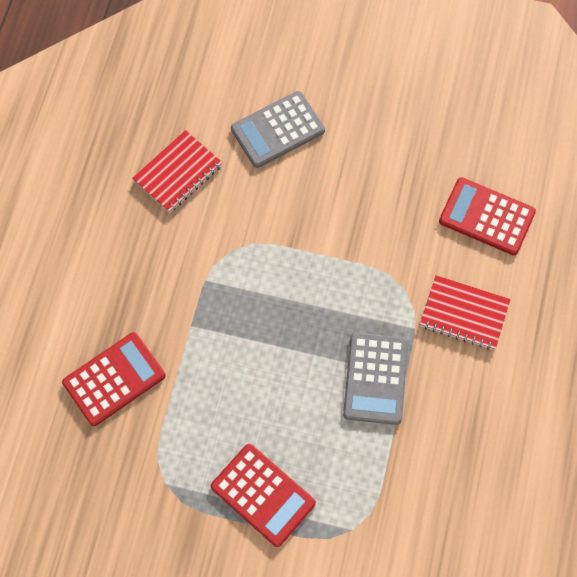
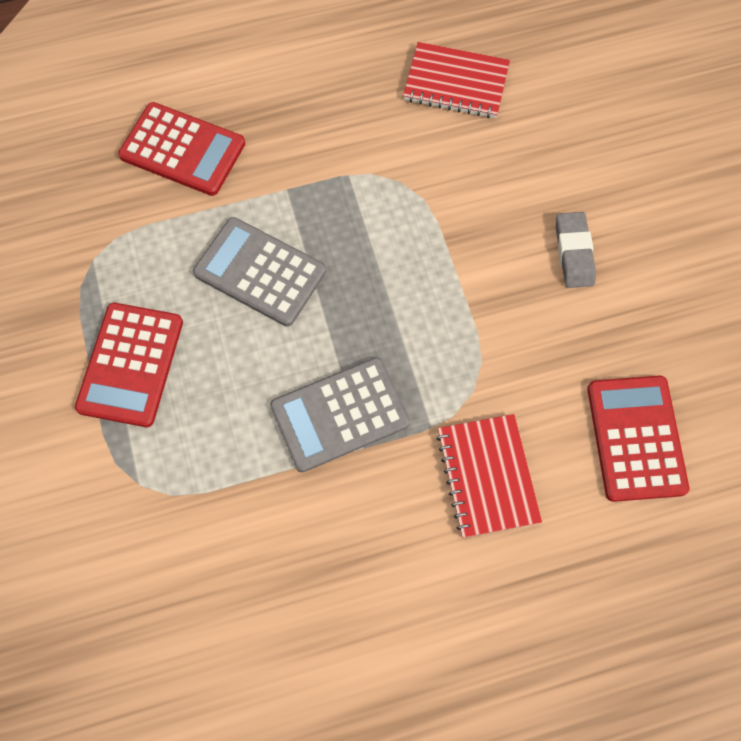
camera: 60 degrees right, 0 degrees up
(278, 130) = (579, 150): grey calculator -> grey calculator (260, 272)
(347, 177) = (573, 253): none -> grey eraser

